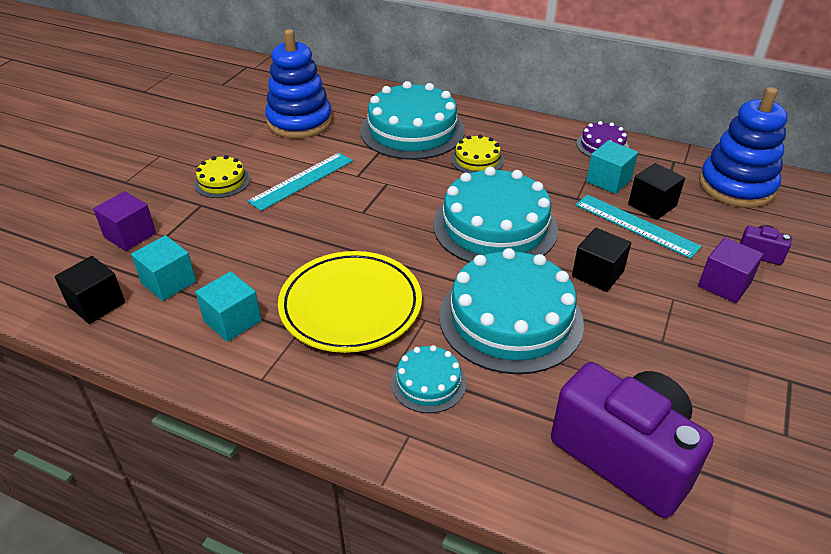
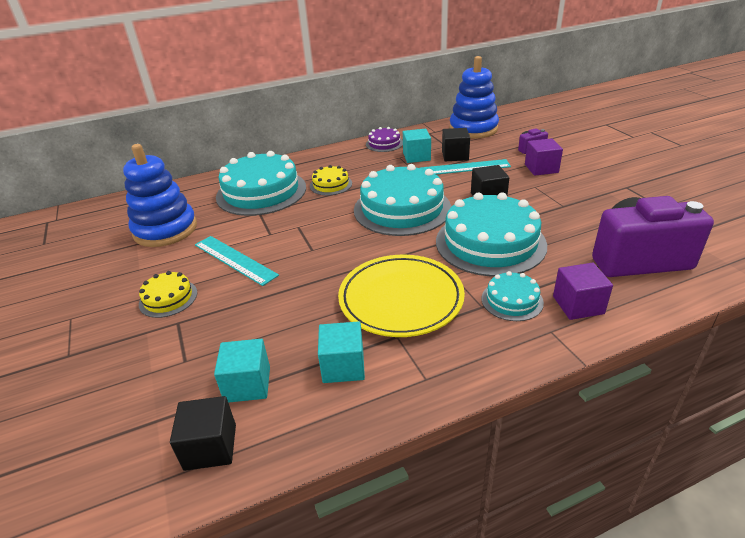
camera: 45 degrees left, 5 degrees down
(130, 235) = (149, 383): purple cube -> purple cube (578, 305)
(302, 181) = (235, 259): turquoise ruler -> turquoise ruler turned 45 degrees counterclockwise

